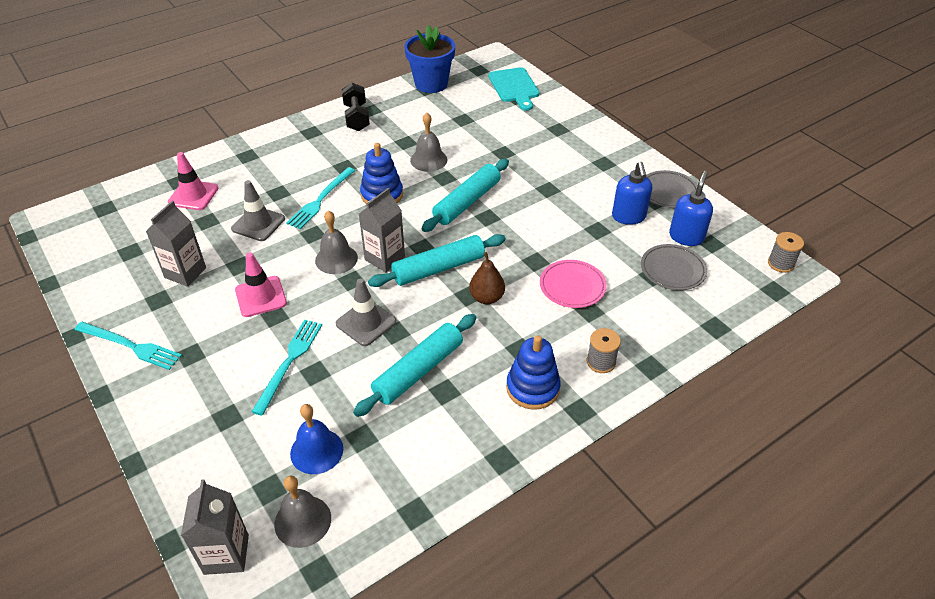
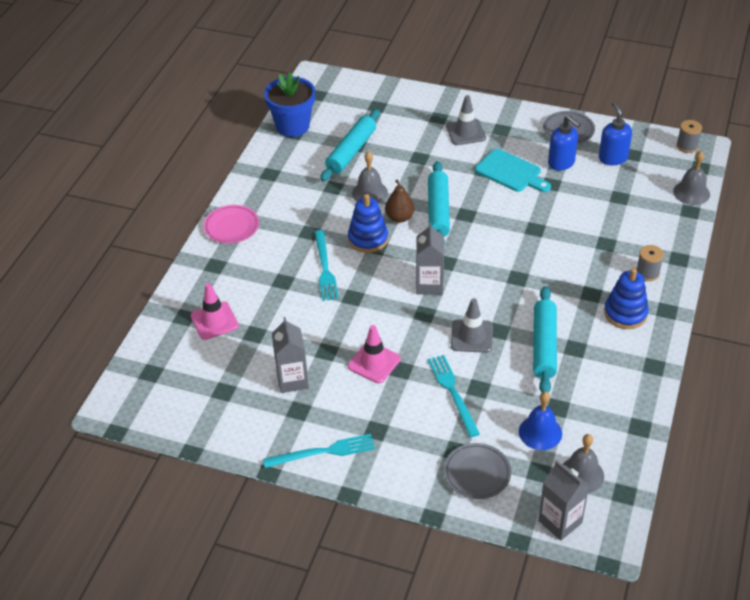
camera: 35 degrees left, 0 degrees up
(258, 224) = (300, 313): grey traffic cone -> grey traffic cone (466, 132)
(336, 259) = (394, 305): grey bell -> grey bell (691, 192)
(356, 117) = (266, 186): black dumbbell -> none
(438, 268) = (475, 270): turquoise rolling pin -> turquoise rolling pin (351, 151)
(486, 298) = (532, 272): brown pear -> brown pear (399, 217)
(514, 87) = (364, 97): turquoise cutting board -> turquoise cutting board (511, 172)
(572, 286) = (578, 233): pink plate -> pink plate (231, 227)
(672, 270) = (627, 187): grey plate -> grey plate (477, 473)

